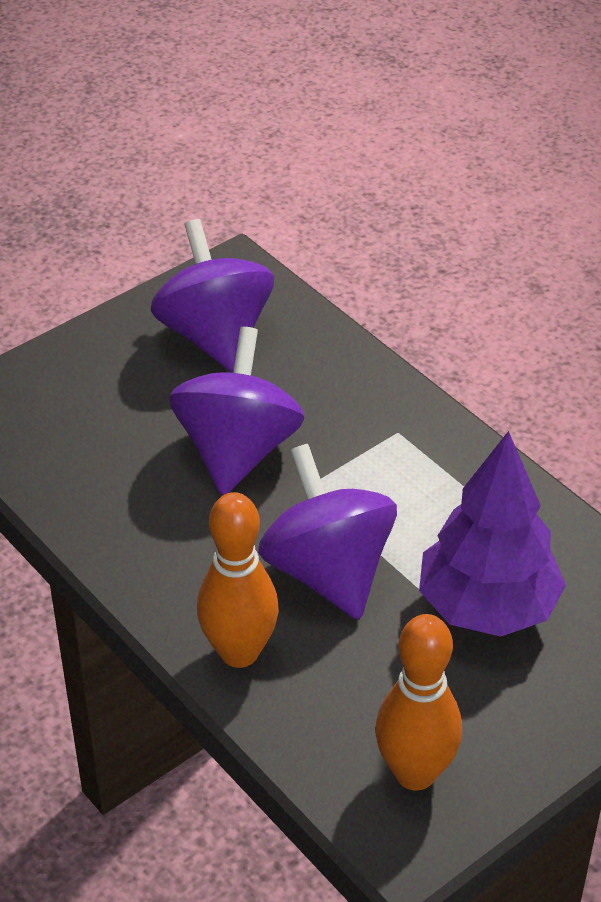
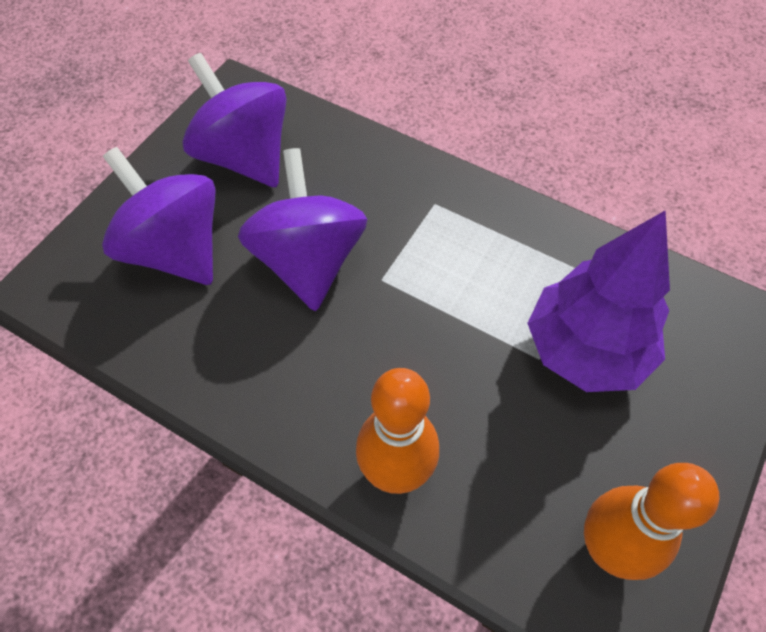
camera: 20 degrees left, 15 degrees up
(328, 571) = (438, 358): purple spinning top -> purple spinning top (175, 250)

